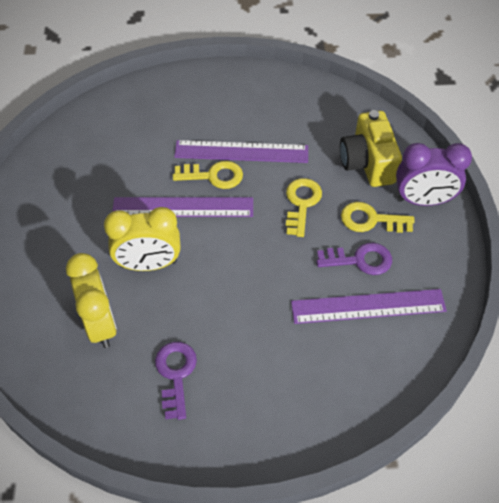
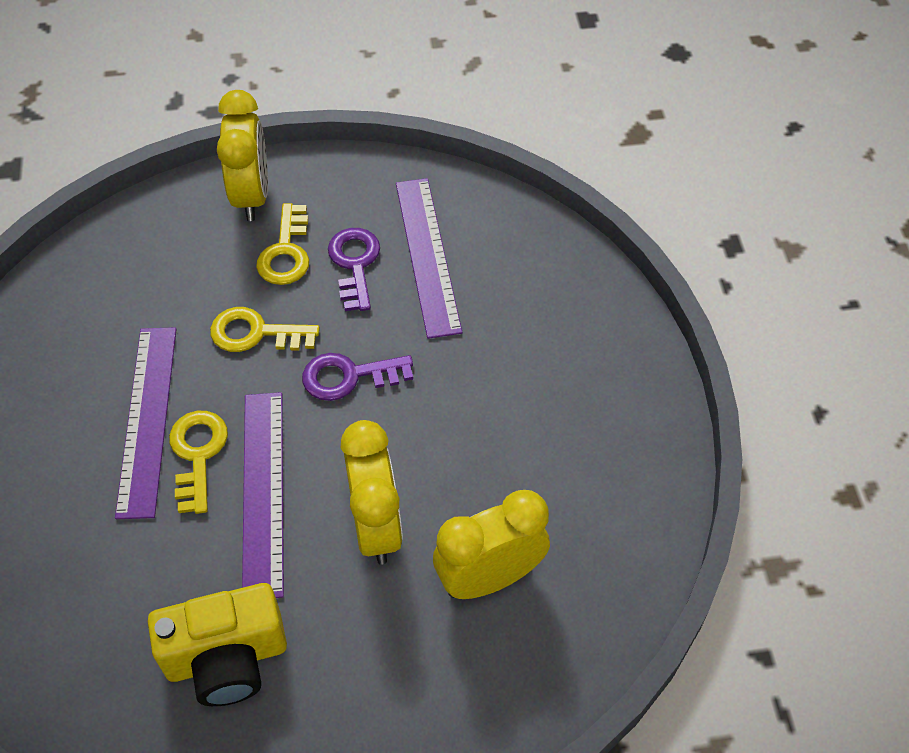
camera: 95 degrees left, 0 degrees up
(176, 374) = (557, 465): purple key -> purple key (349, 376)
(367, 163) = (180, 256): yellow camera -> yellow camera (227, 658)
(423, 200) = (252, 195): purple clock -> yellow clock

